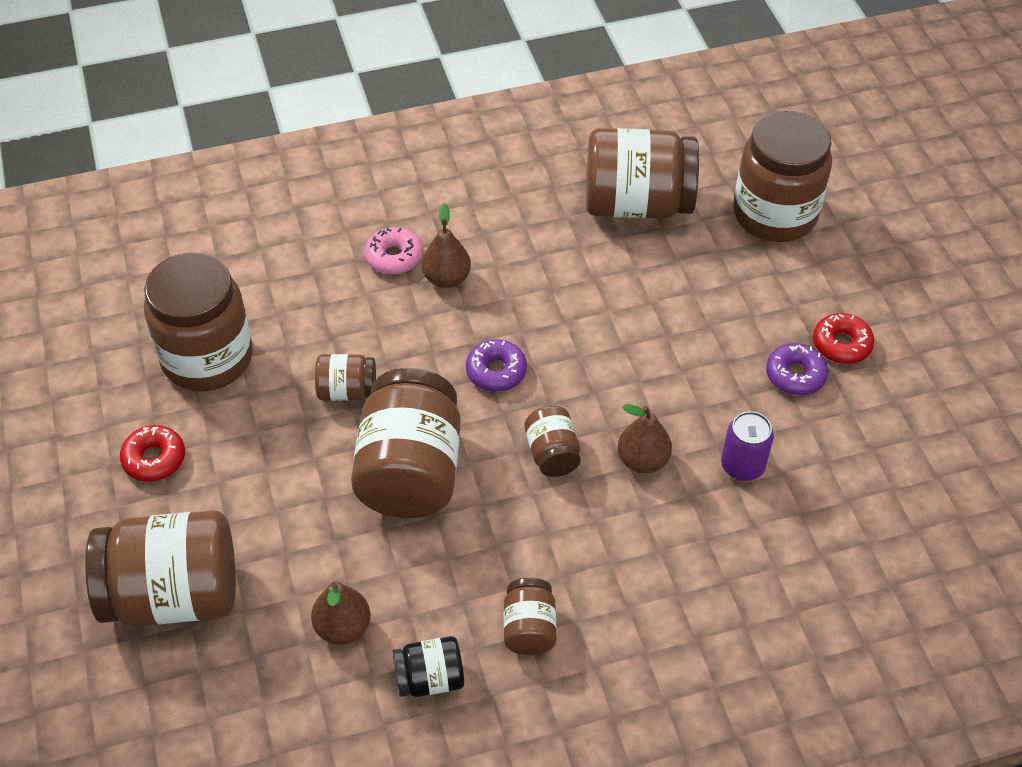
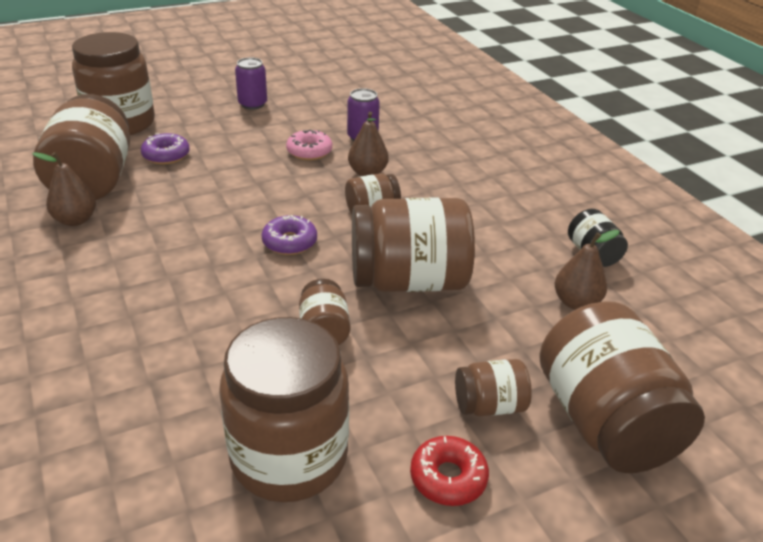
camera: 100 degrees left, 15 degrees down
(394, 257) = (136, 318): pink donut -> pink donut (309, 151)
(446, 278) = (172, 279): brown pear -> brown pear (75, 220)
(529, 628) = (527, 213): brown jar -> brown jar (489, 405)
(795, 375) = (281, 119): purple donut -> purple donut (166, 155)
(841, 344) = (252, 104): red donut -> purple can

